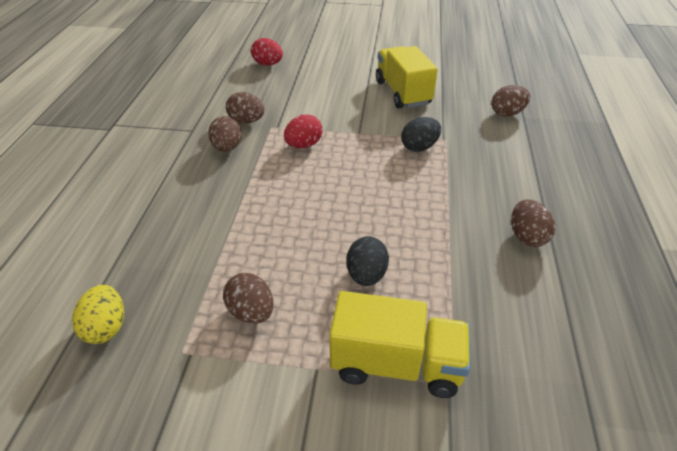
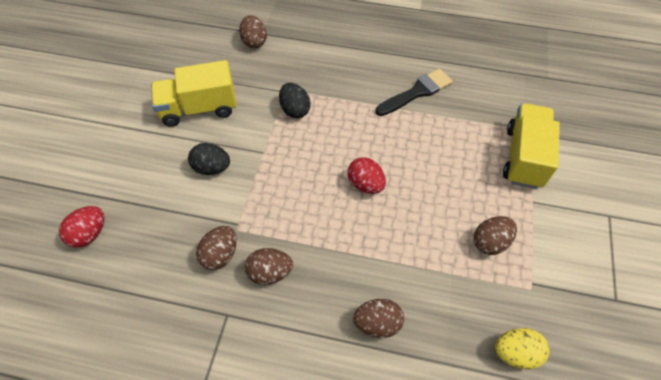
camera: 85 degrees left, 15 degrees up
(303, 145) = (277, 200): red egg -> red egg (365, 184)
(366, 275) = (449, 165): black egg -> black egg (212, 168)
(484, 244) = (416, 92): none -> black brush
(527, 236) = (409, 68): brown egg -> brown egg (377, 323)

